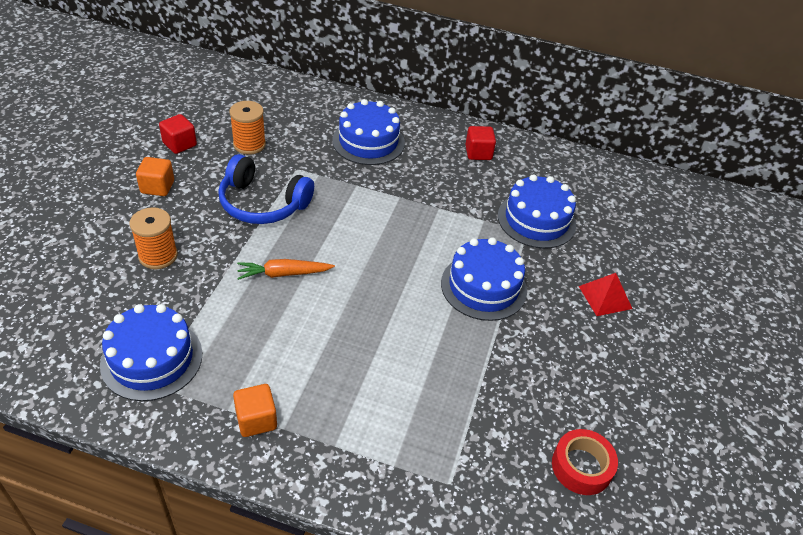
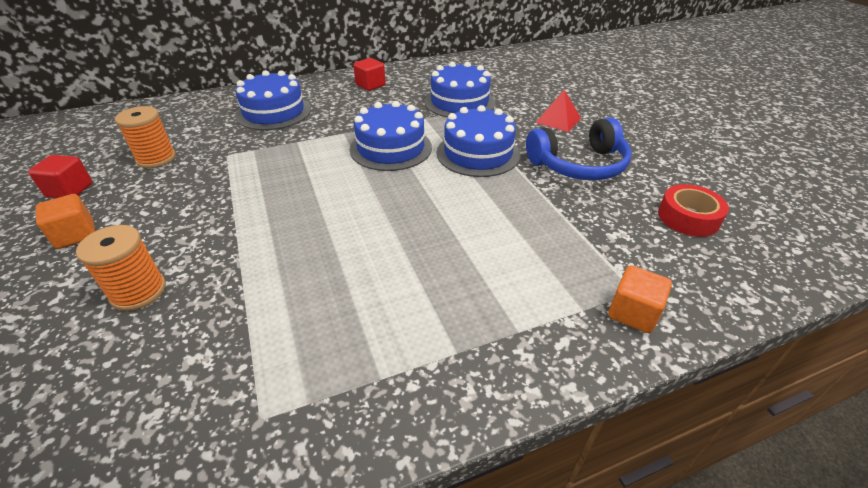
camera: 35 degrees left, 5 degrees down
(152, 359) = (234, 393): blue cake -> blue cake (391, 148)
(256, 420) = (421, 365): orange cube -> orange cube (633, 313)
(262, 203) = (219, 192): blue headphones -> blue headphones (579, 165)
(283, 274) = (303, 231): orange carrot -> none

